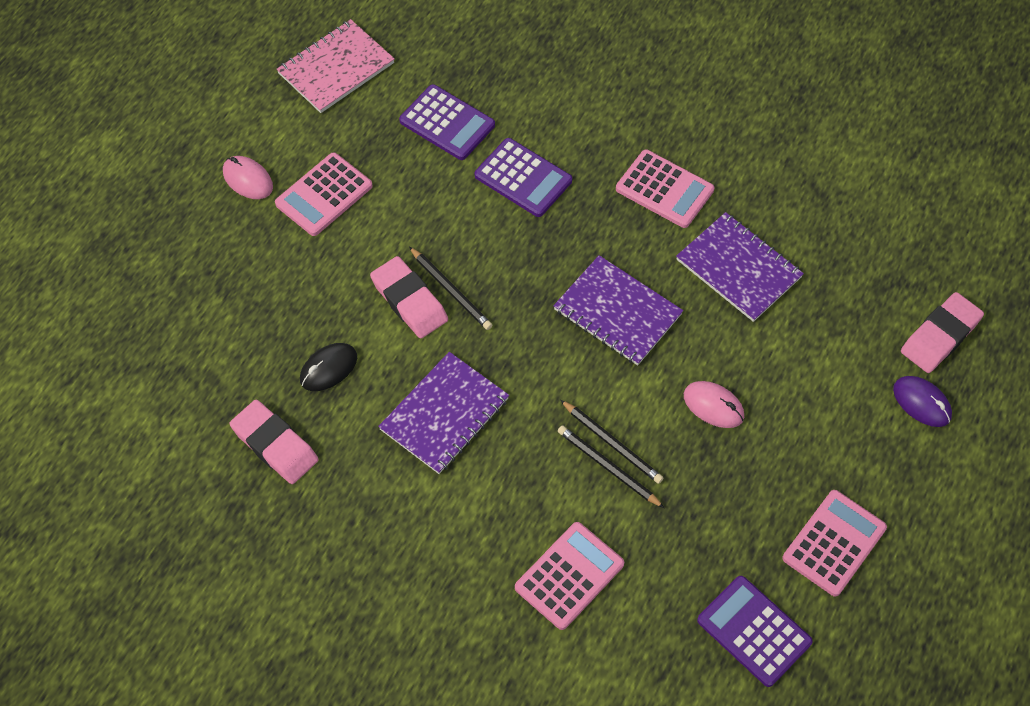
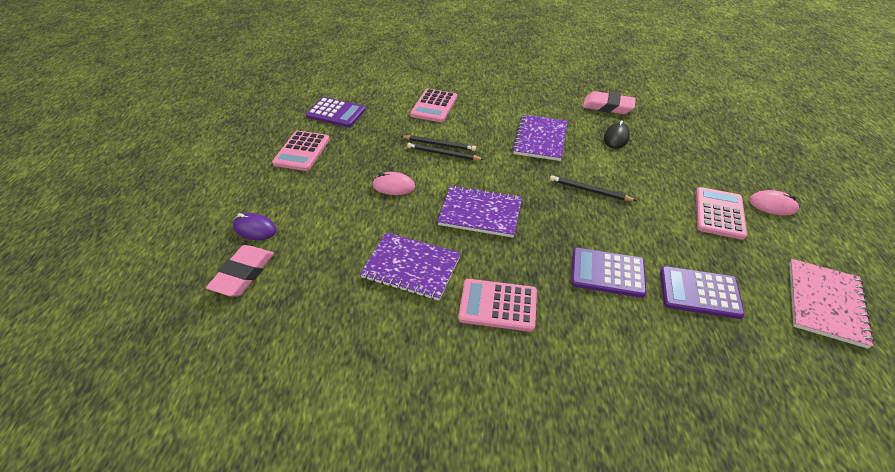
camera: 155 degrees right, 15 degrees down
(409, 301) = (607, 178): pink eraser -> none

